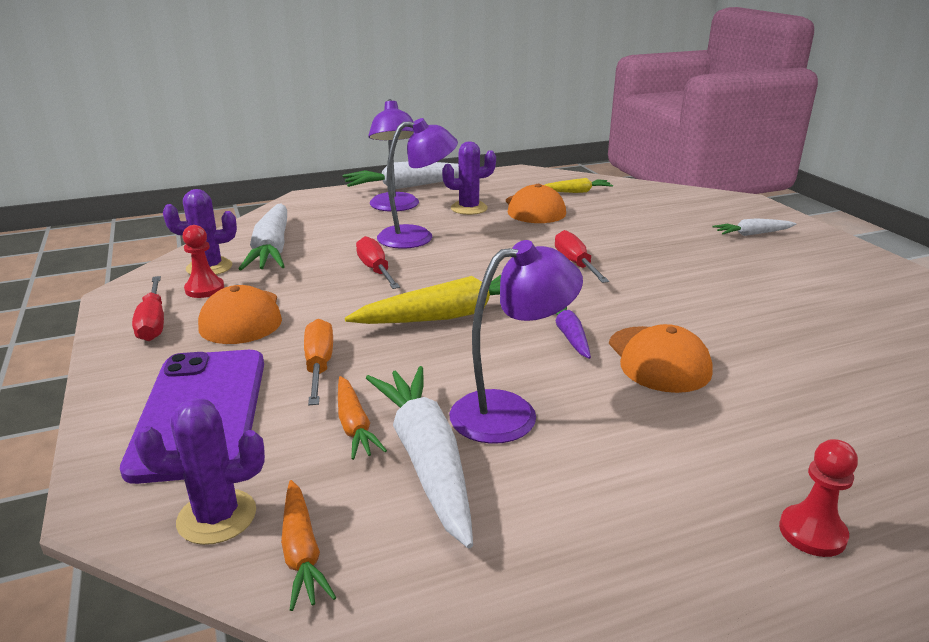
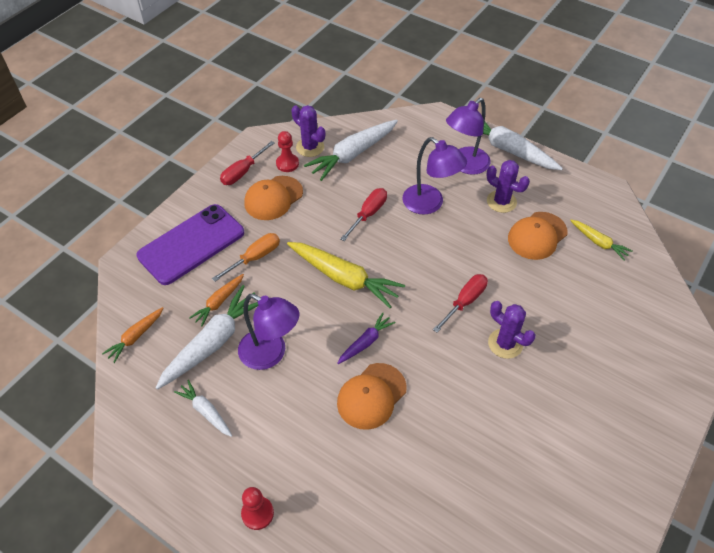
camera: 55 degrees right, 25 degrees up
(217, 517) = (137, 298): purple cactus -> purple cactus (505, 344)
(752, 234) = (622, 385): white carrot -> white carrot (206, 411)

